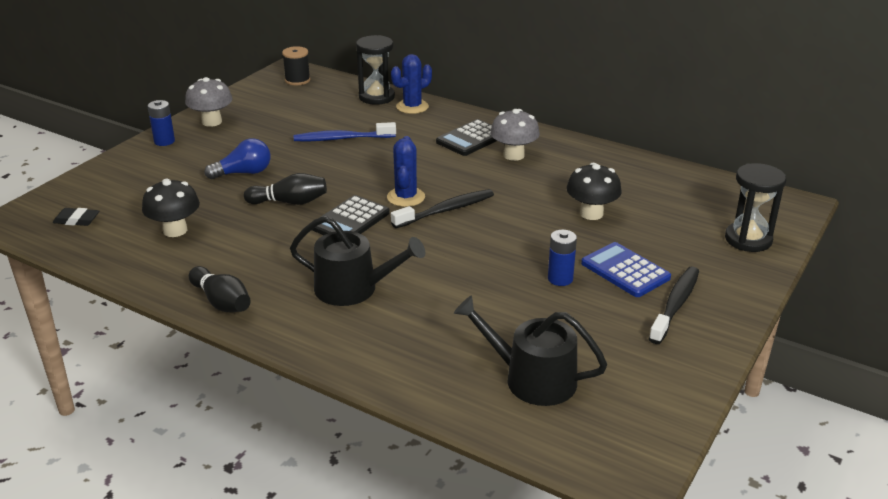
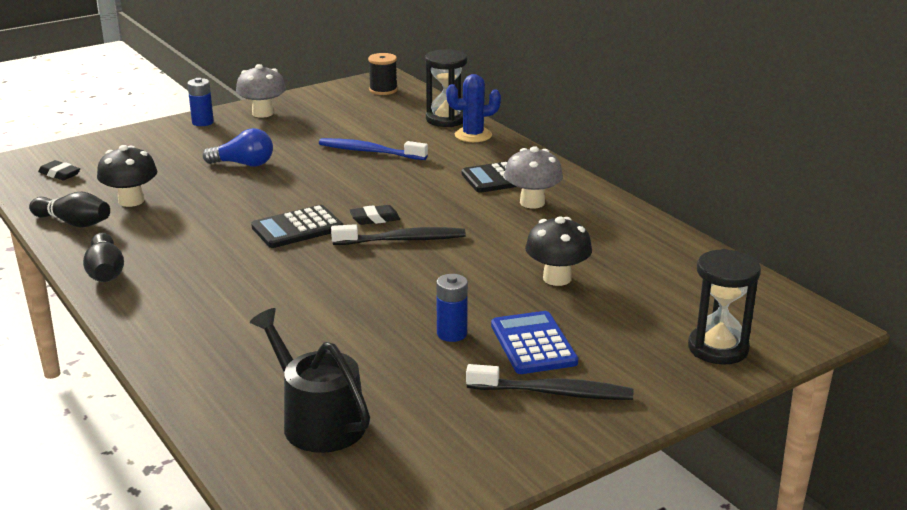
camera: 25 degrees right, 5 degrees down
(290, 202) = (258, 199): black bowling pin -> black bowling pin (74, 223)
(353, 289) = (234, 290): black watering can -> none
(406, 197) = (375, 219): blue cactus -> black eraser
(675, 304) = (554, 393): black toothbrush -> black toothbrush turned 45 degrees clockwise

